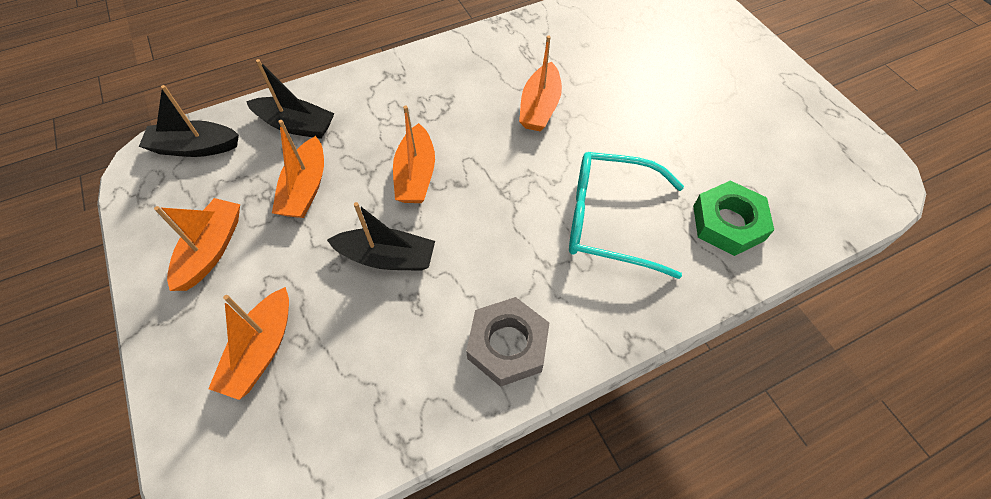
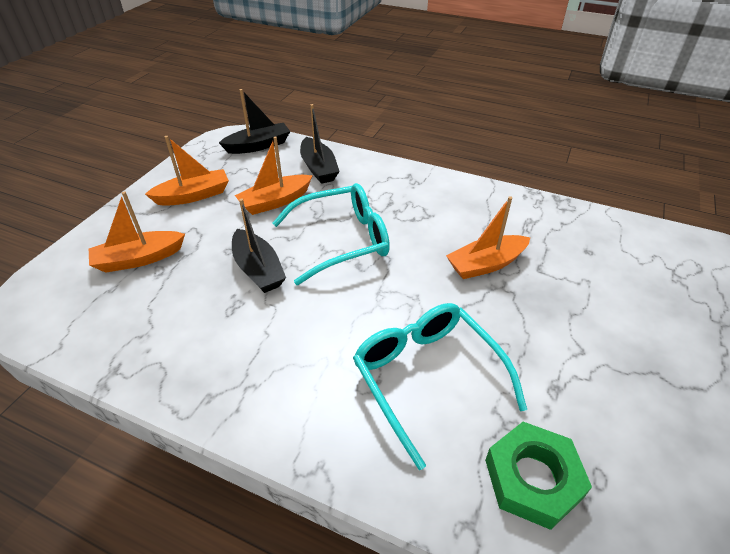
camera: 50 degrees right, 15 degrees down
(195, 147) = (258, 146): black boat -> black boat turned 105 degrees clockwise
(416, 175) = (341, 240): orange boat -> turquoise glasses
(507, 345) = (241, 382): grey nut -> none

